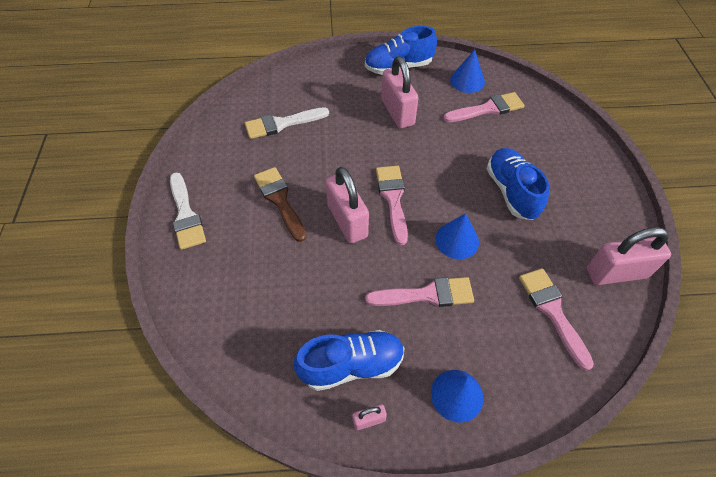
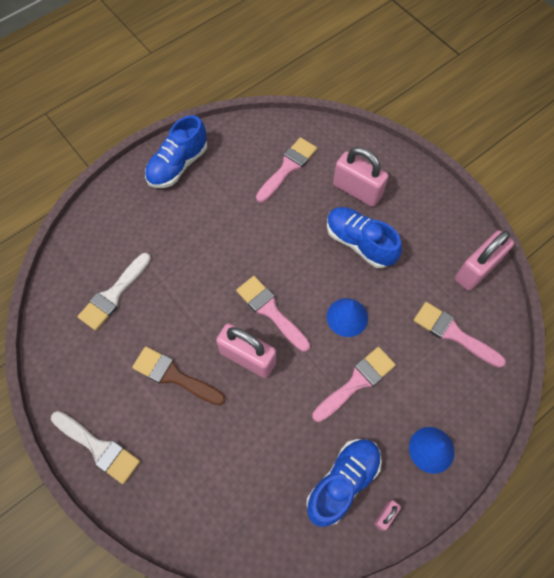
camera: 35 degrees left, 10 degrees up
(397, 112) = (212, 217): pink padlock -> pink padlock (357, 190)
(467, 81) = (250, 146): blue cone -> none

